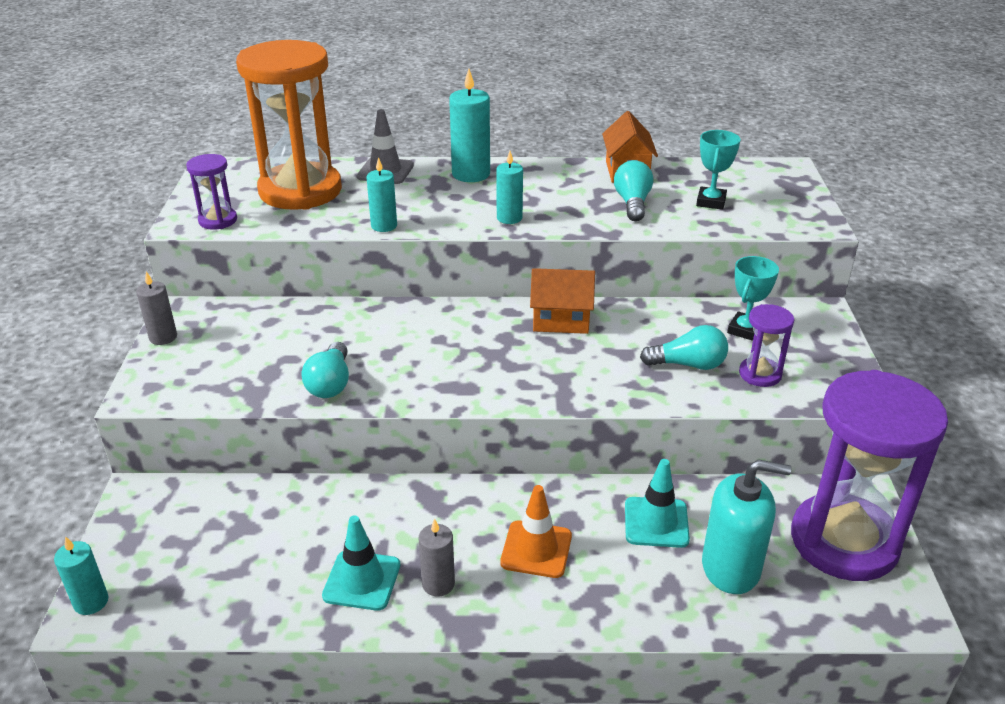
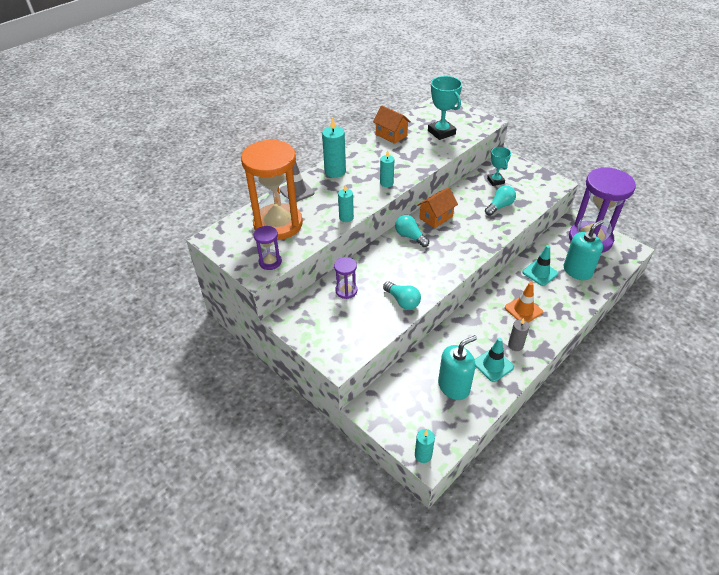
camera: 45 degrees left, 10 degrees up
(163, 337) = (301, 335): grey candle -> none
(267, 560) = (454, 386): none -> turquoise soap dispenser
(632, 203) = (417, 149): turquoise light bulb -> turquoise light bulb (410, 236)
(711, 202) = (441, 132): turquoise trophy -> turquoise trophy, size x1.56
(760, 374) = (523, 195): purple hourglass -> purple hourglass (346, 291)

